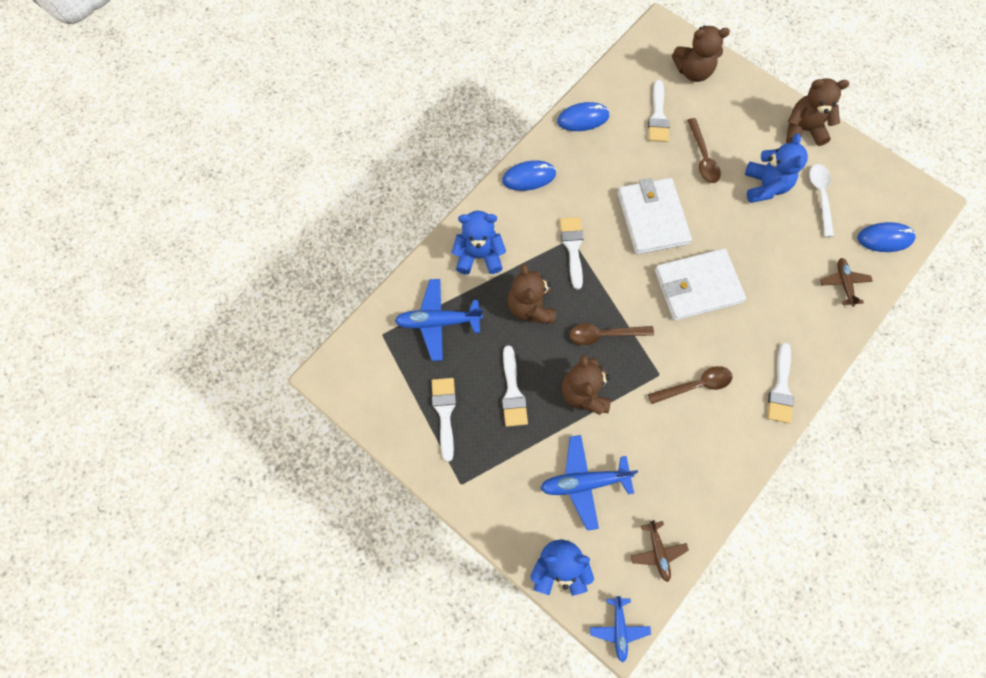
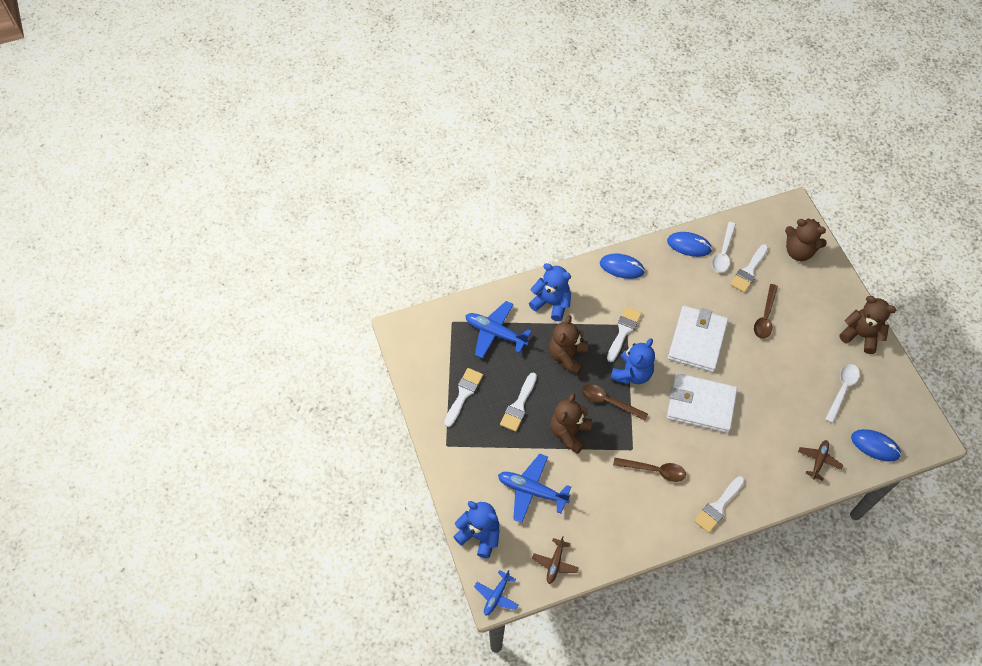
camera: 30 degrees right, 10 degrees down
(621, 109) = (723, 253): none -> white spoon
(765, 186) = (801, 361): blue teddy bear -> blue teddy bear (632, 373)

